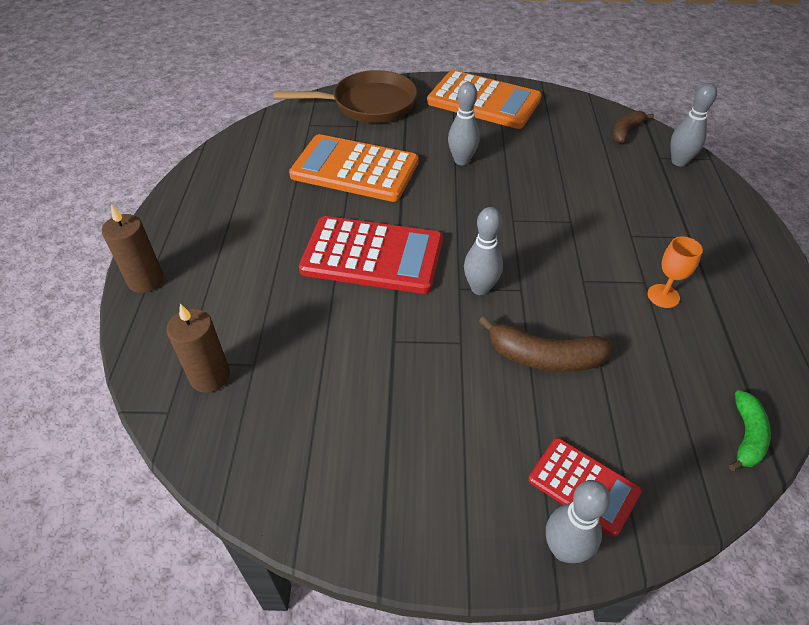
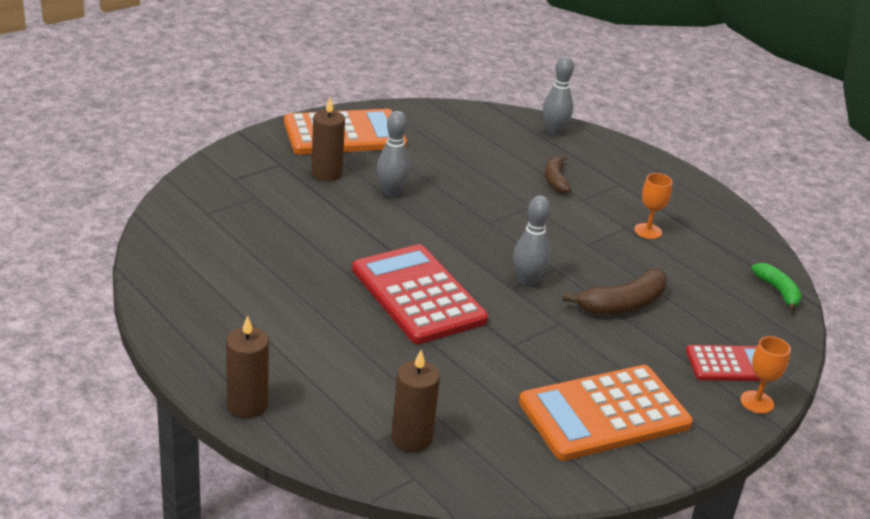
camera: 45 degrees left, 15 degrees down
(354, 169) = (308, 235): orange calculator -> orange calculator (604, 414)
(368, 105) = (240, 174): brown pan -> none
(372, 255) = (418, 295): red calculator -> red calculator turned 90 degrees counterclockwise
(430, 127) = (326, 173): none -> brown candle
(564, 549) = (757, 402): grey bowling pin -> orange goblet
(626, 131) = (490, 120): brown banana -> brown banana (555, 180)

